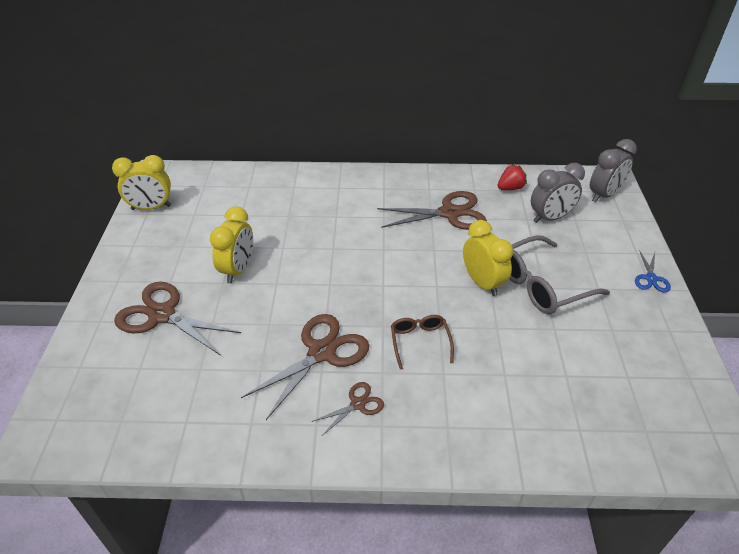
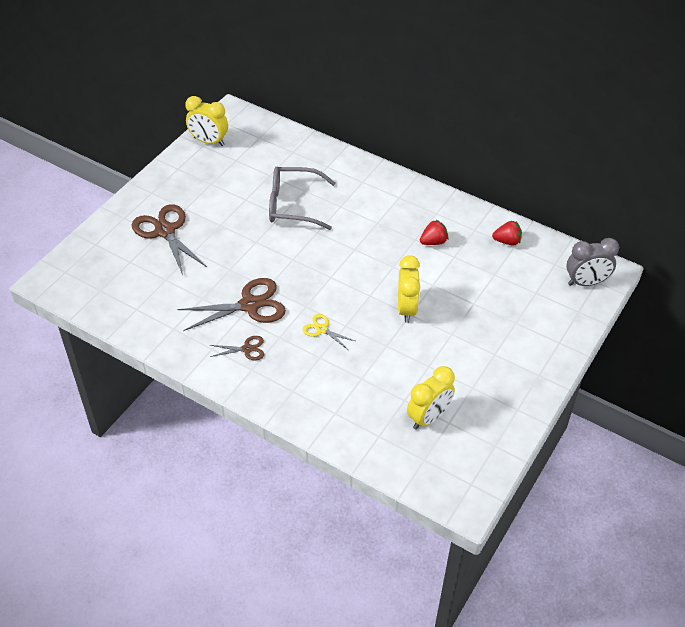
camera: 30 degrees right, 5 degrees up
(238, 270) = (237, 219): yellow clock -> yellow clock (428, 417)
(420, 342) = (322, 329): brown glasses -> yellow scissors
(449, 213) = (433, 242): brown scissors -> red strawberry
(542, 285) = (451, 331): grey glasses -> grey glasses (293, 205)
(550, 218) = (515, 282): grey clock -> none
(651, 278) = (547, 366): blue scissors -> none

